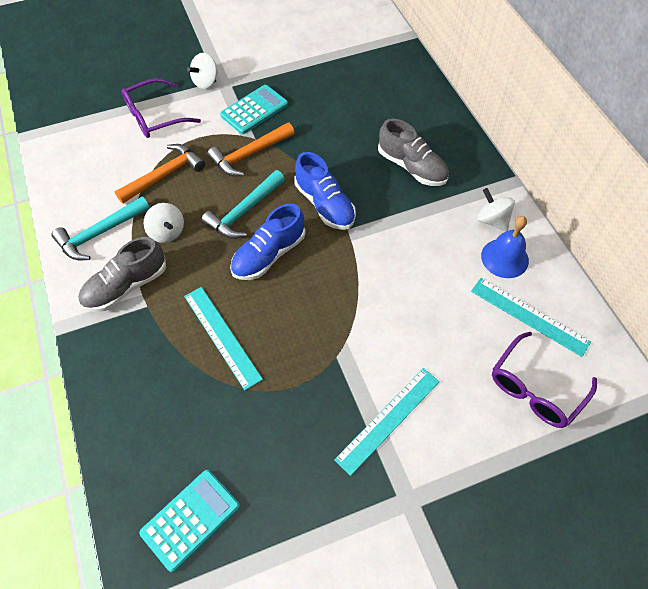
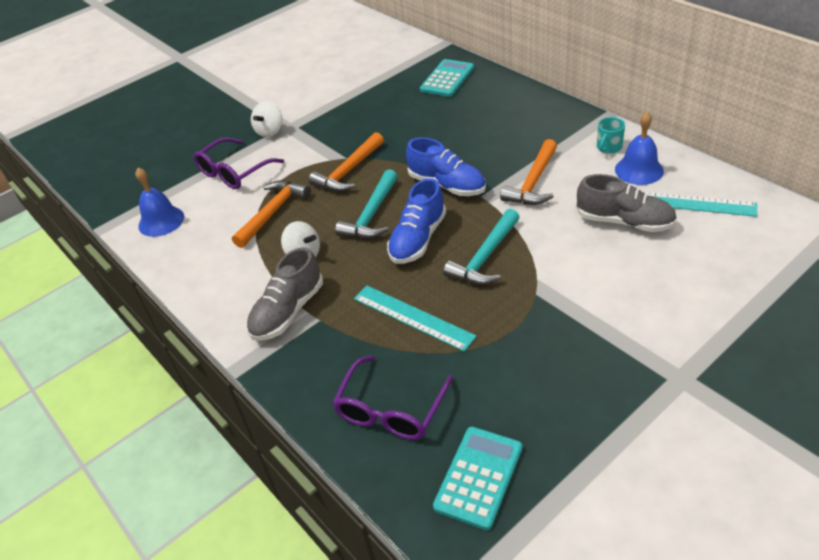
camera: 15 degrees left, 15 degrees down
(72, 147) = (161, 221): none -> blue bell
(99, 234) = (233, 279): turquoise hammer -> turquoise hammer (485, 257)
(254, 110) = (332, 137): turquoise calculator -> turquoise calculator (447, 79)
(388, 419) = (618, 323): turquoise ruler -> none
(401, 233) = (533, 182): none -> orange hammer
(412, 167) = (510, 133): grey shoe -> grey shoe (624, 222)
(492, 220) = (608, 147): white spinning top -> turquoise mug
(536, 388) = (734, 252): purple glasses -> purple glasses (391, 409)

